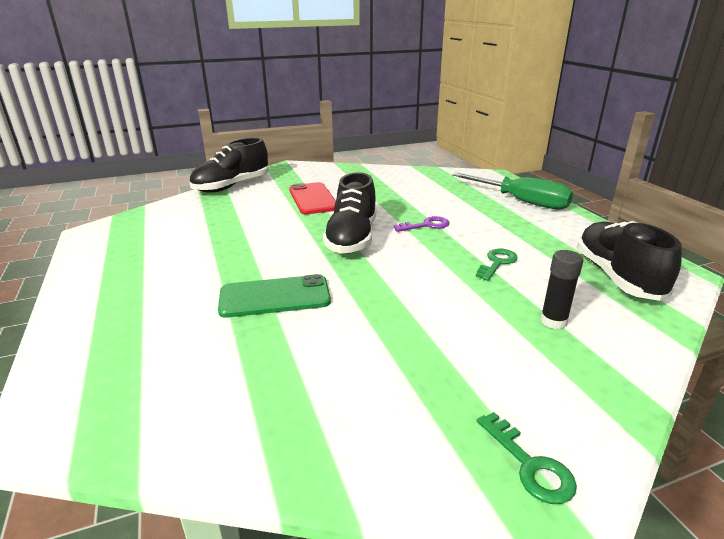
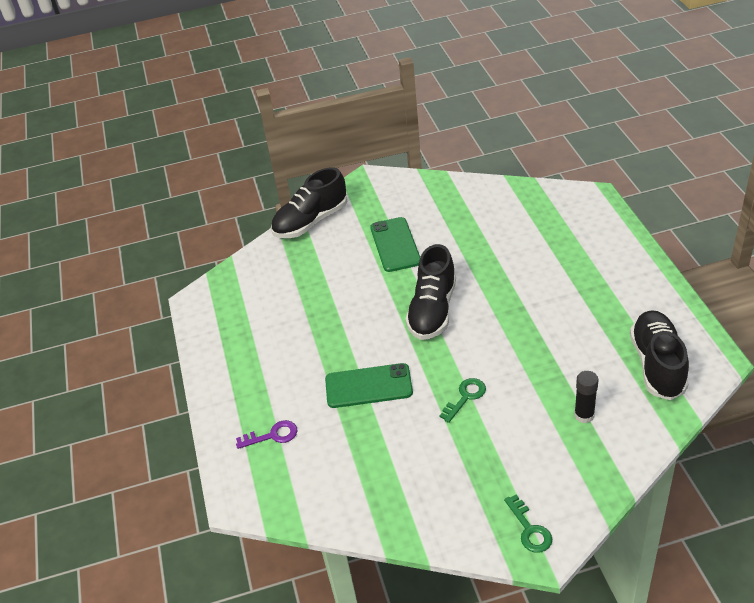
camera: 10 degrees right, 15 degrees up
(313, 199) = (395, 245): red phone -> green phone
(426, 225) = (504, 290): purple key -> purple key (272, 435)
(497, 263) = (558, 345): green key -> green key (465, 397)
(521, 201) = (608, 249): green screwdriver -> none

